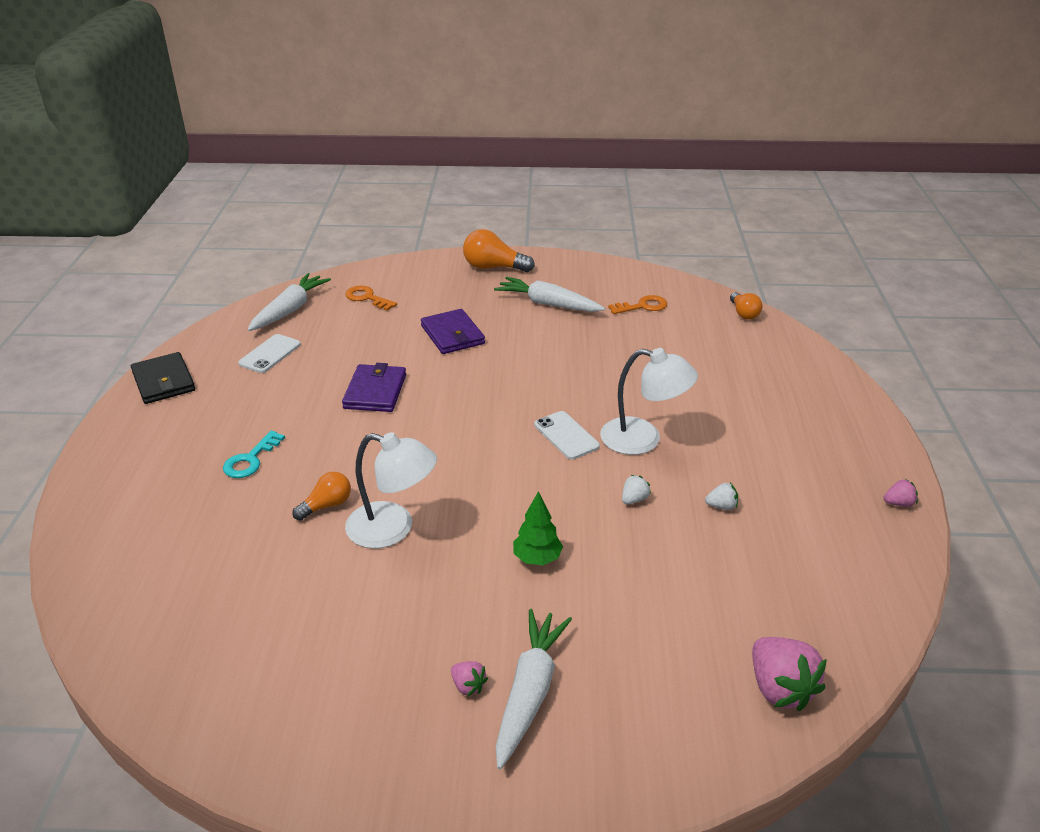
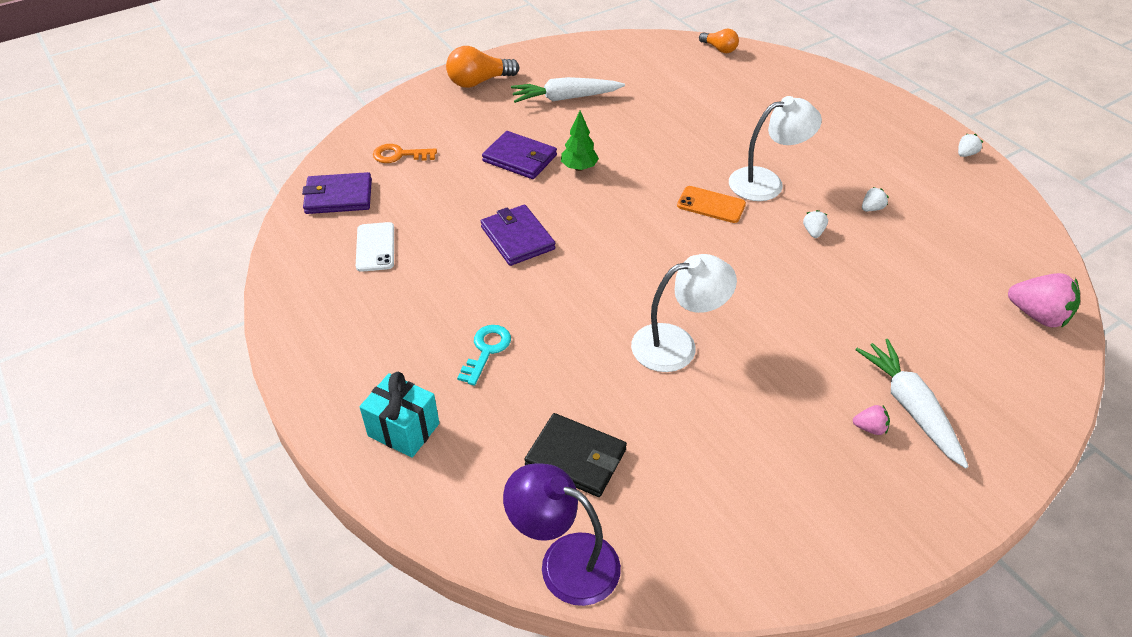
camera: 35 degrees left, 10 degrees up
(109, 634) = (564, 561): none -> purple lamp
(130, 484) = (403, 429): none -> turquoise gift
(164, 381) = (302, 321): black wallet -> black wallet (576, 457)
(250, 460) = (486, 350): turquoise key -> turquoise key turned 150 degrees counterclockwise
(290, 310) = (338, 197): white carrot -> purple wallet
(327, 505) = (602, 354): orange light bulb -> none
(537, 558) = (803, 310): green tree -> green tree (579, 168)
(566, 435) = (711, 205): white phone -> orange phone
(643, 306) = (641, 71): orange key -> none
(898, 503) = (965, 154): pink strawberry -> white strawberry

